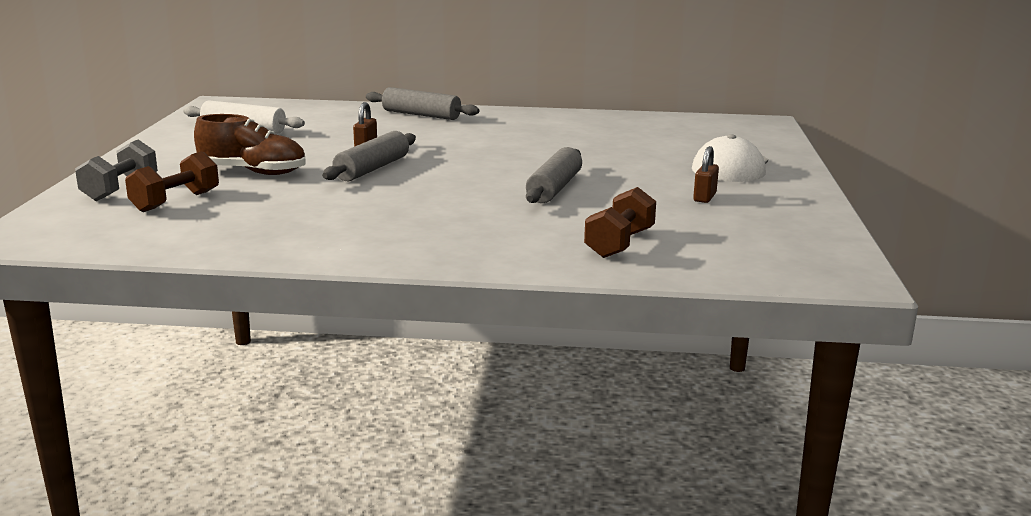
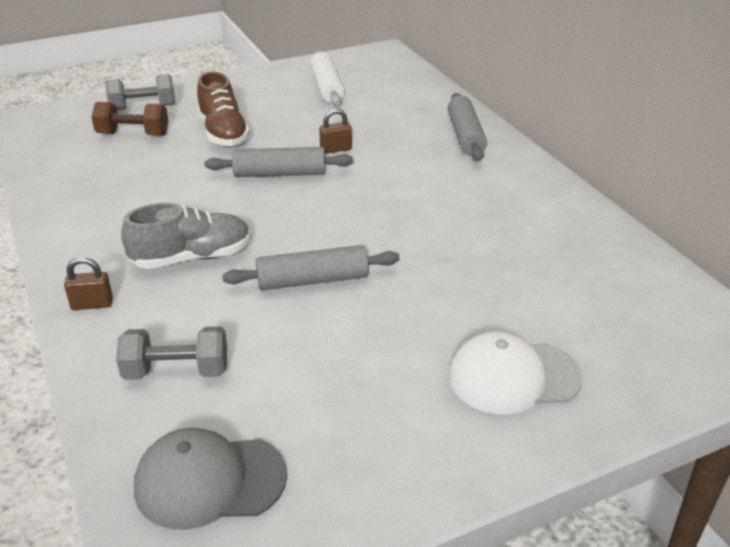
camera: 60 degrees right, 15 degrees up
(460, 215) = (192, 257): none -> grey shoe
(619, 244) = (176, 371): brown dumbbell -> grey dumbbell
(704, 197) = (373, 388): brown padlock -> brown padlock (92, 304)
(758, 253) = (209, 481): none -> grey cap

